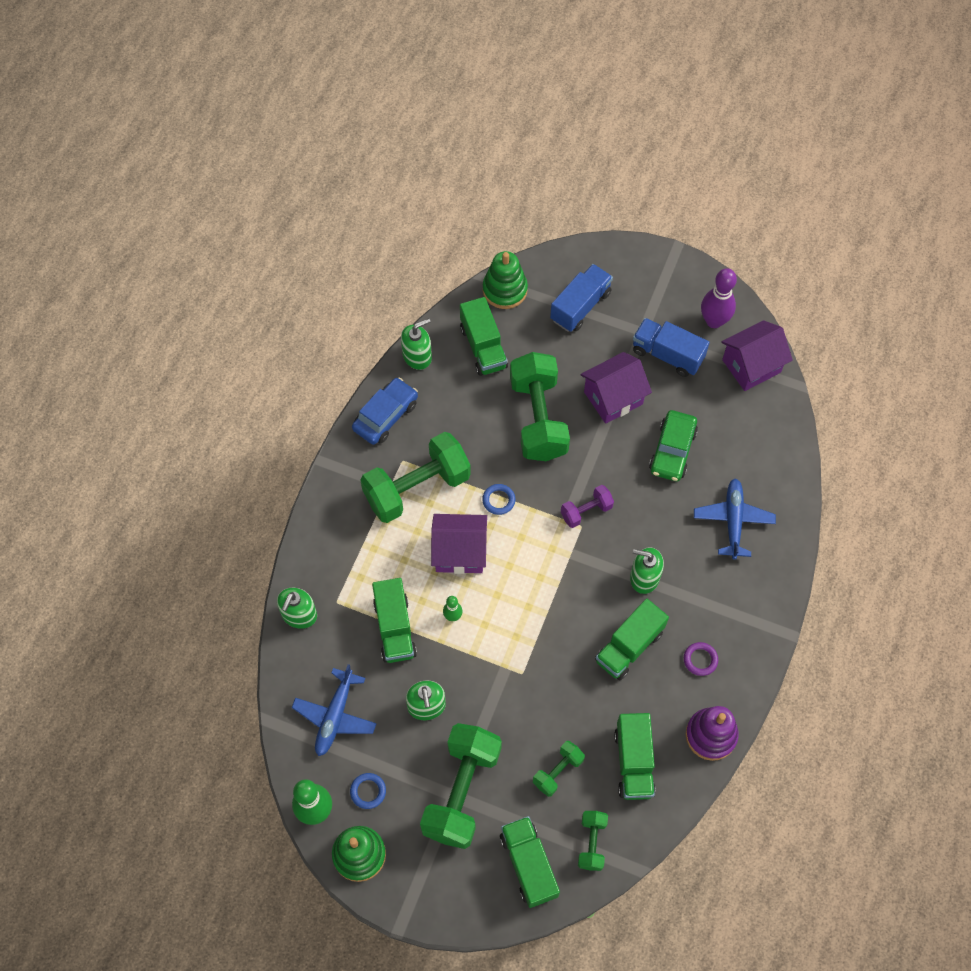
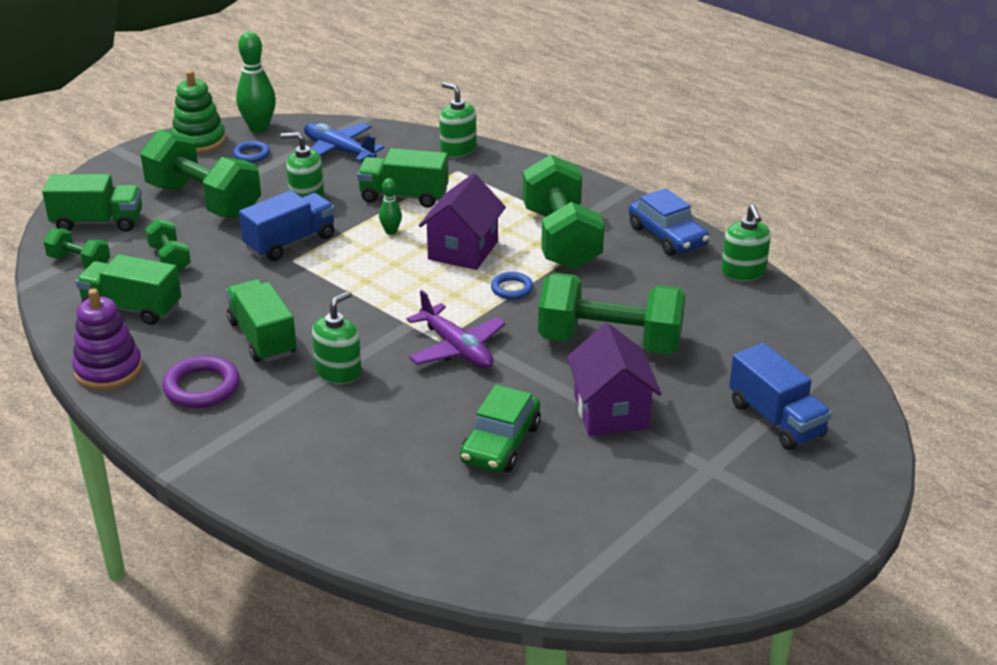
camera: 110 degrees right, 30 degrees down
(483, 347) = (737, 323): green truck -> none
(505, 290) = (825, 359): green stacking toy -> none
(586, 511) = (457, 348): purple dumbbell -> purple plane
(667, 354) = (660, 482): blue truck -> blue truck (290, 242)
(672, 451) = (500, 443): green car -> green car turned 105 degrees counterclockwise
(700, 660) = (202, 387): purple ring -> purple ring, size x1.63
(714, 321) = (702, 549): purple bowling pin -> none
(733, 520) = (363, 469): blue plane -> none
(751, 366) = (602, 566): purple house -> none

